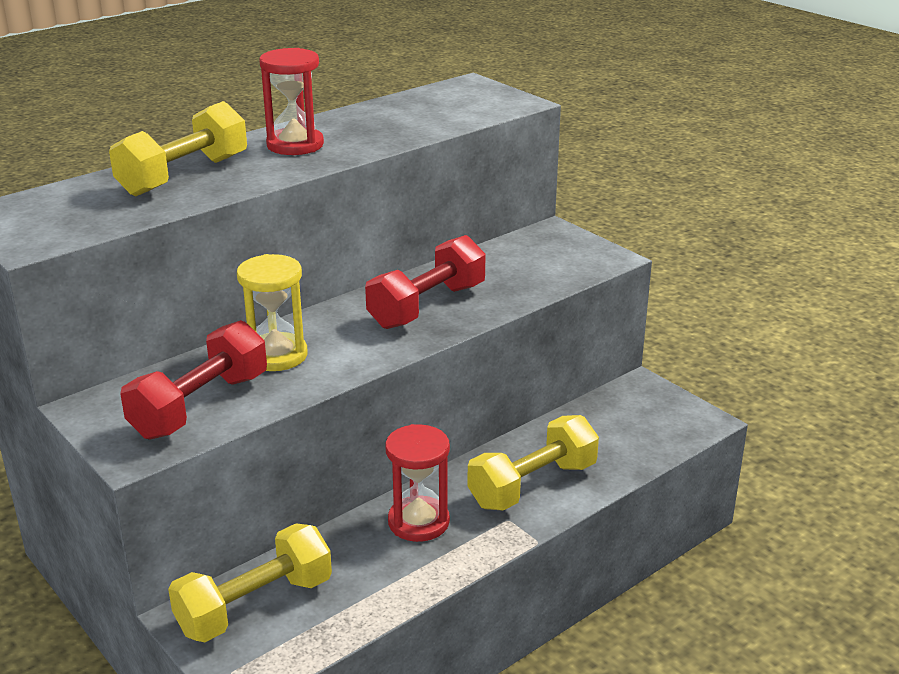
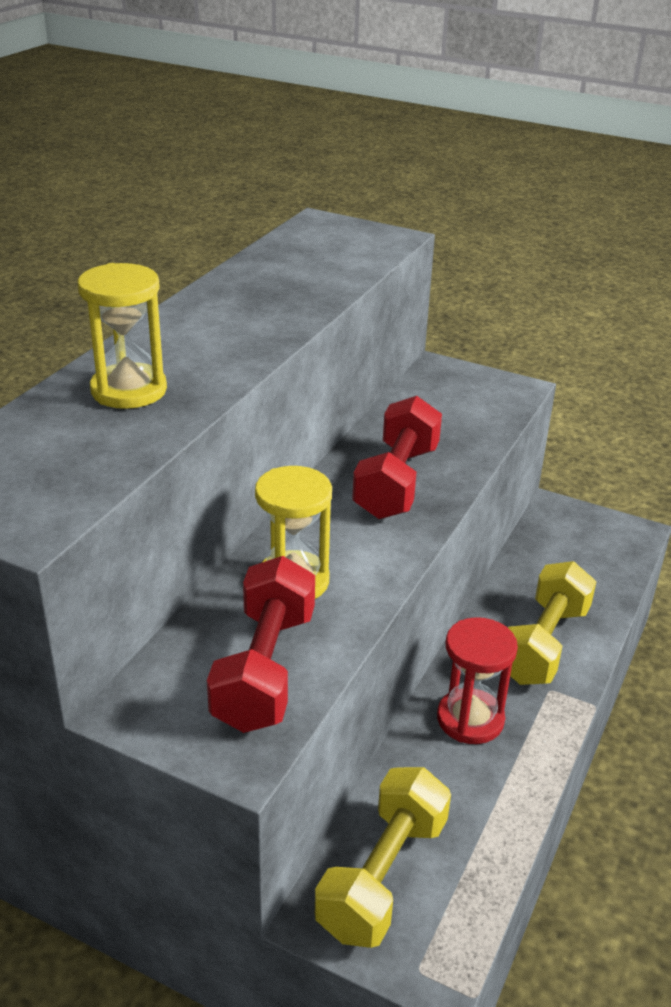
camera: 25 degrees left, 5 degrees up
(184, 176) = (129, 390): yellow dumbbell -> yellow hourglass
(295, 145) = (216, 326): red hourglass -> none

